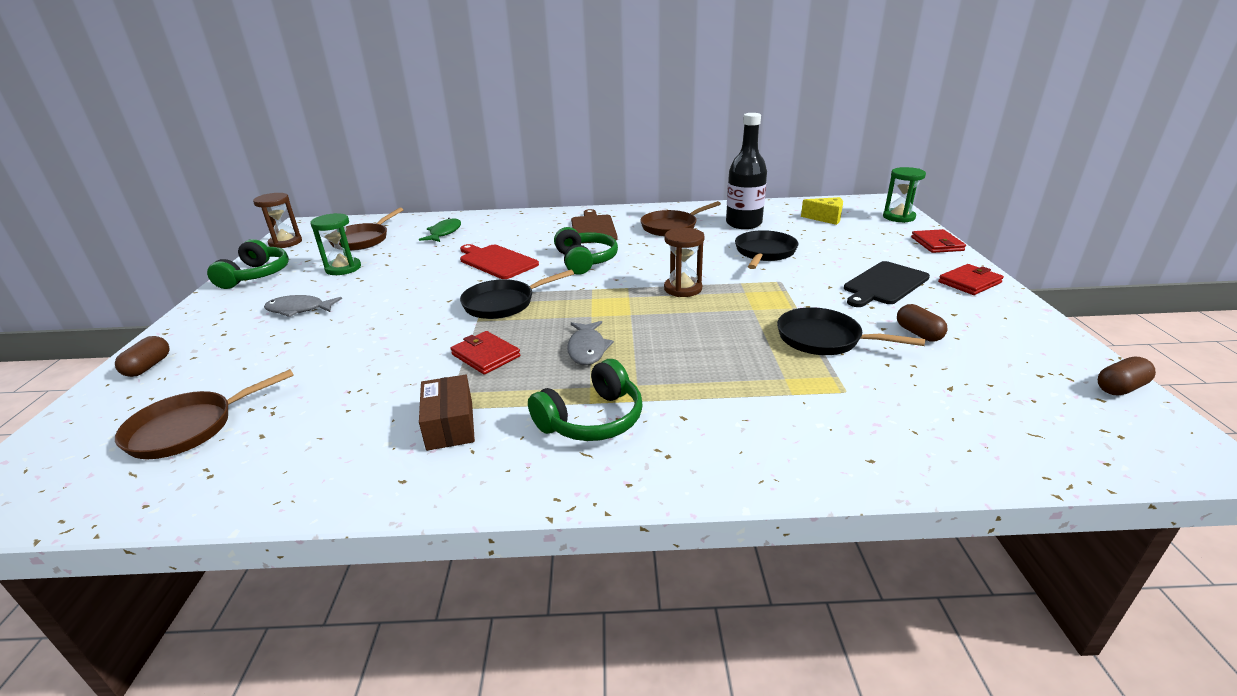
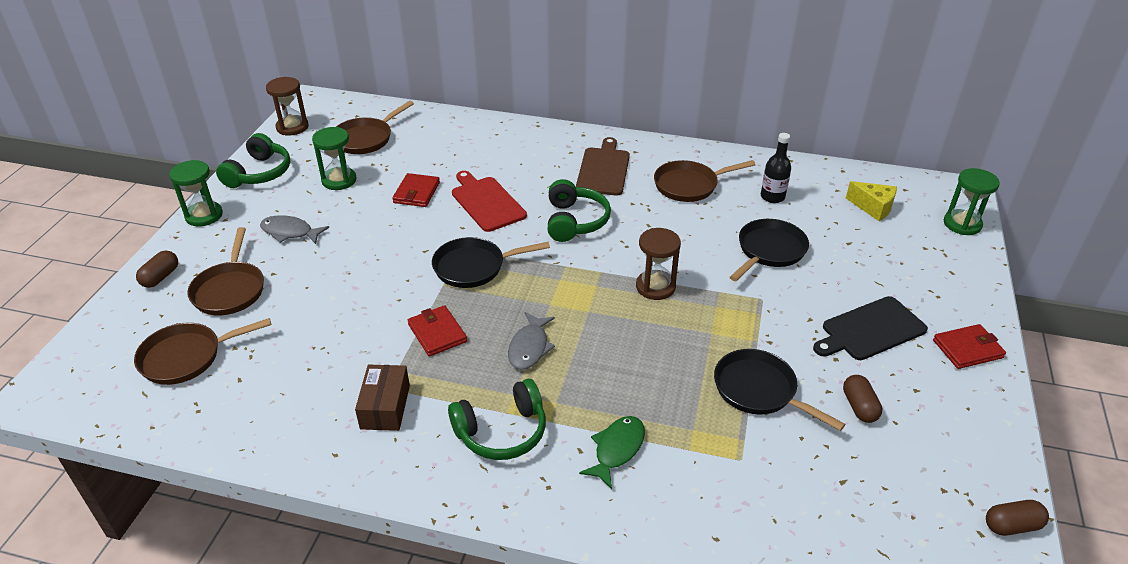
camera: 15 degrees right, 10 degrees up
(197, 312) = (204, 215): none -> green hourglass
(237, 363) = (230, 290): none -> brown pan
(444, 233) = (448, 144): green fish -> green fish (617, 449)
(743, 224) = (772, 197): black bottle -> black bottle, size x0.60
(937, 244) = (975, 280): red wallet -> red wallet (416, 193)

